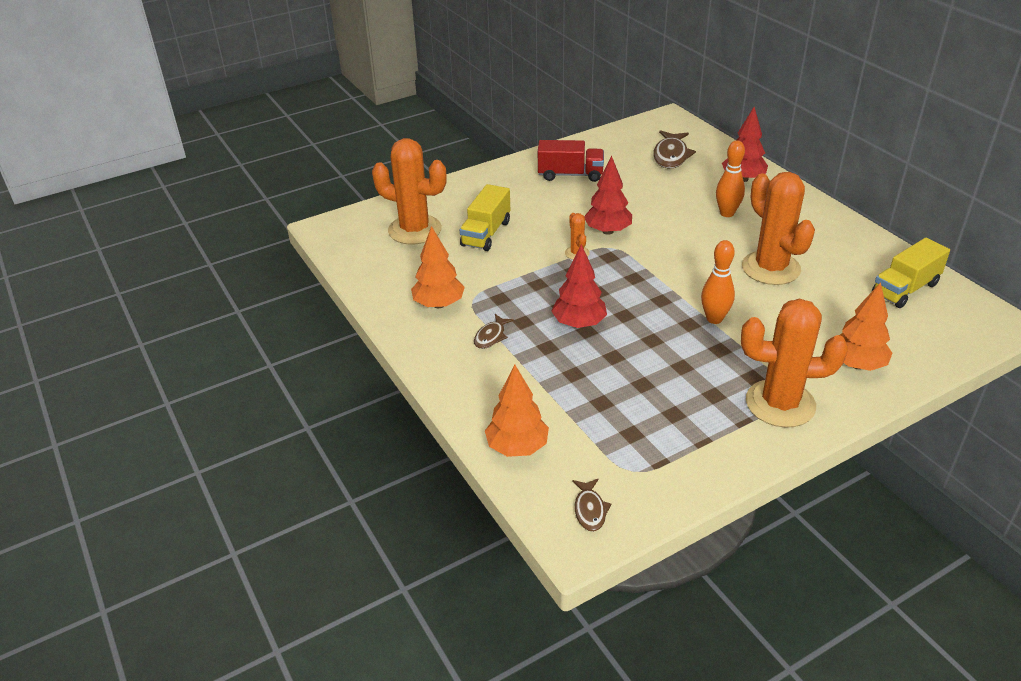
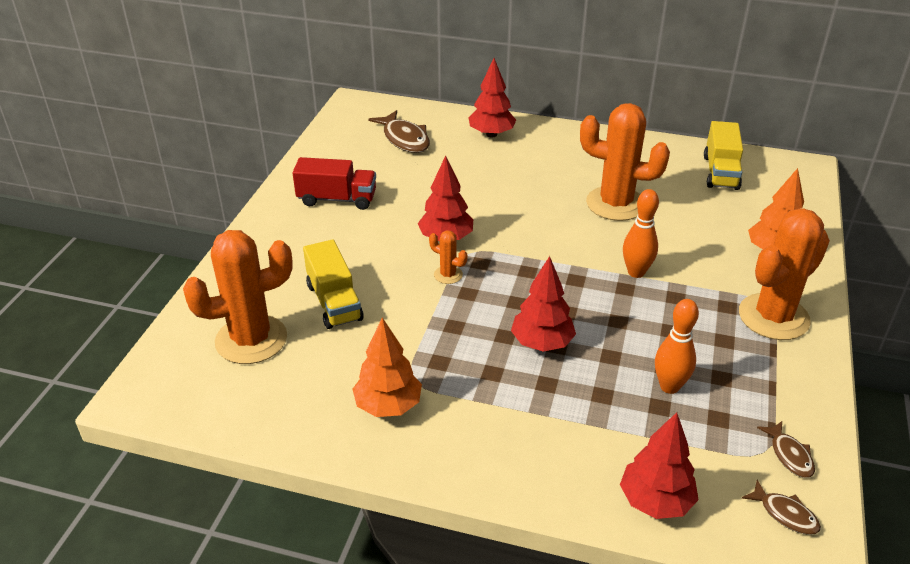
camera: 45 degrees left, 0 degrees up
(491, 336) = (484, 407): brown fish -> brown fish (789, 455)
(517, 447) = (655, 501): orange tree -> red tree
(570, 175) = (337, 199): red truck -> red truck turned 45 degrees clockwise
(727, 213) = (520, 171): orange bowling pin -> orange bowling pin (669, 386)

